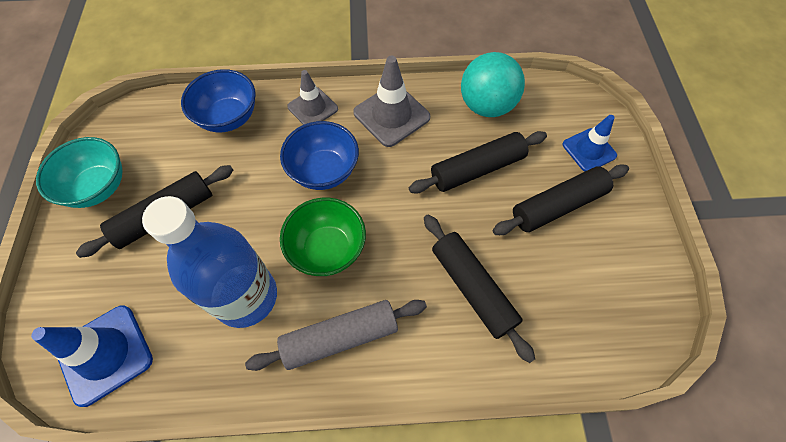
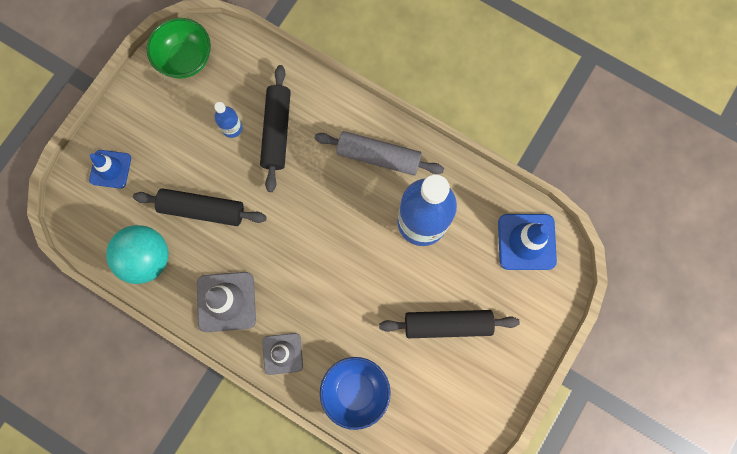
camera: 145 degrees left, 15 degrees up
(98, 187) = (487, 387): turquoise bowl -> none
(324, 171) = (312, 285): blue bowl -> none
(327, 249) = (349, 220): green bowl -> green bowl (186, 59)
(520, 260) = (232, 128): none -> blue bottle
(558, 206) = (173, 145): black rolling pin -> none

